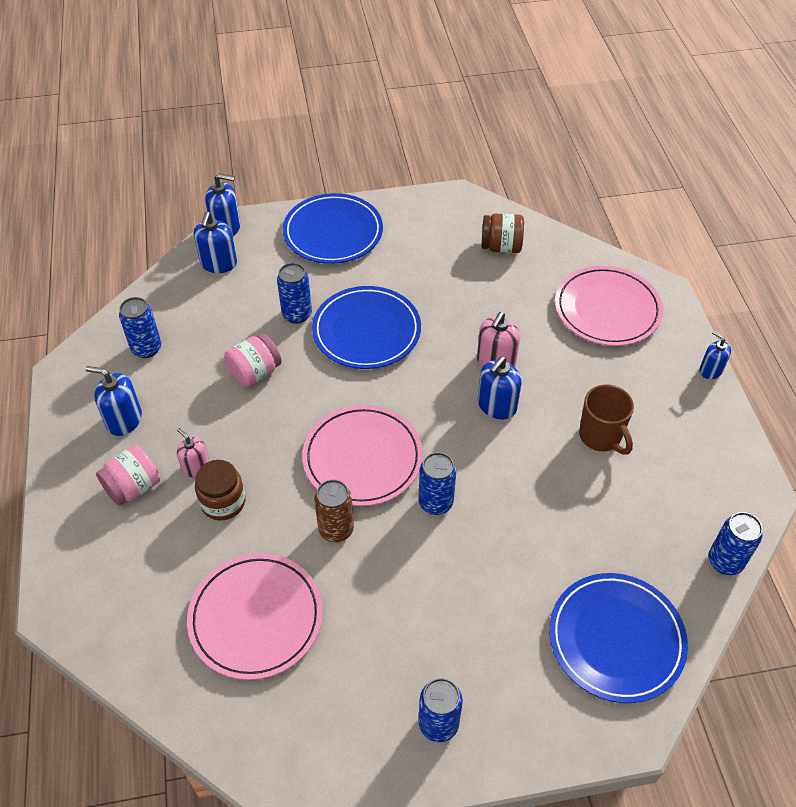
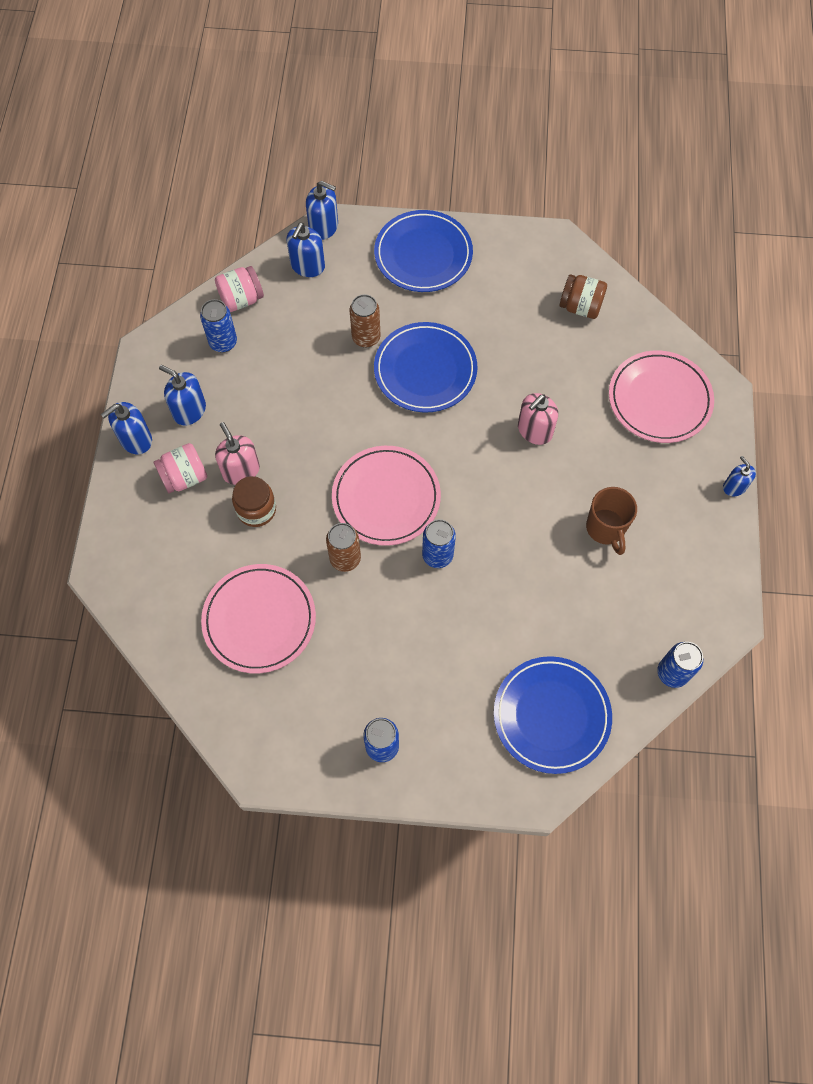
camera: 15 degrees right, 15 degrees up
(196, 467) = (241, 470): pink soap dispenser -> pink soap dispenser, size x1.51
(255, 373) = (313, 390): pink jar -> pink jar (241, 299)
(297, 314) = (366, 338): blue can -> brown can
(496, 406) = (521, 475): blue soap dispenser -> blue soap dispenser (136, 439)

